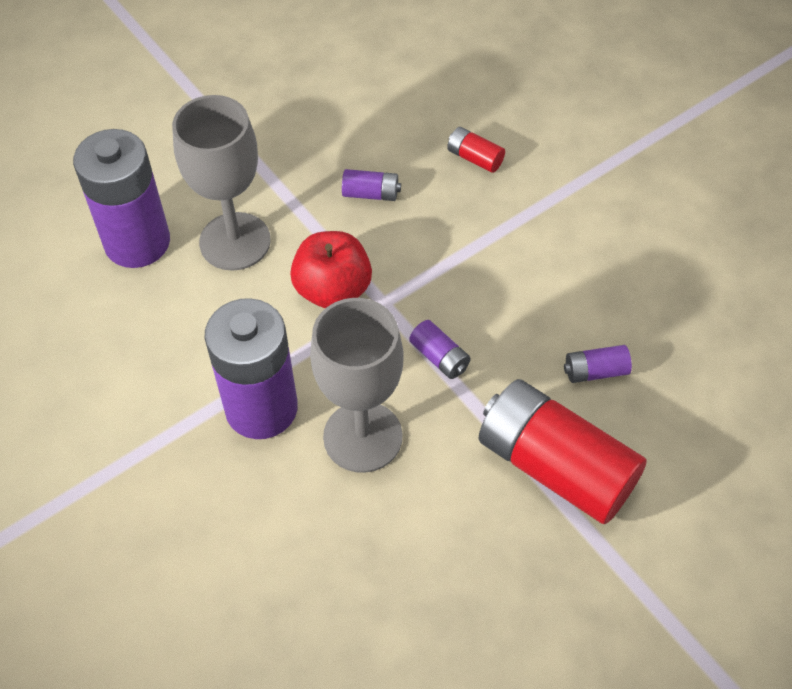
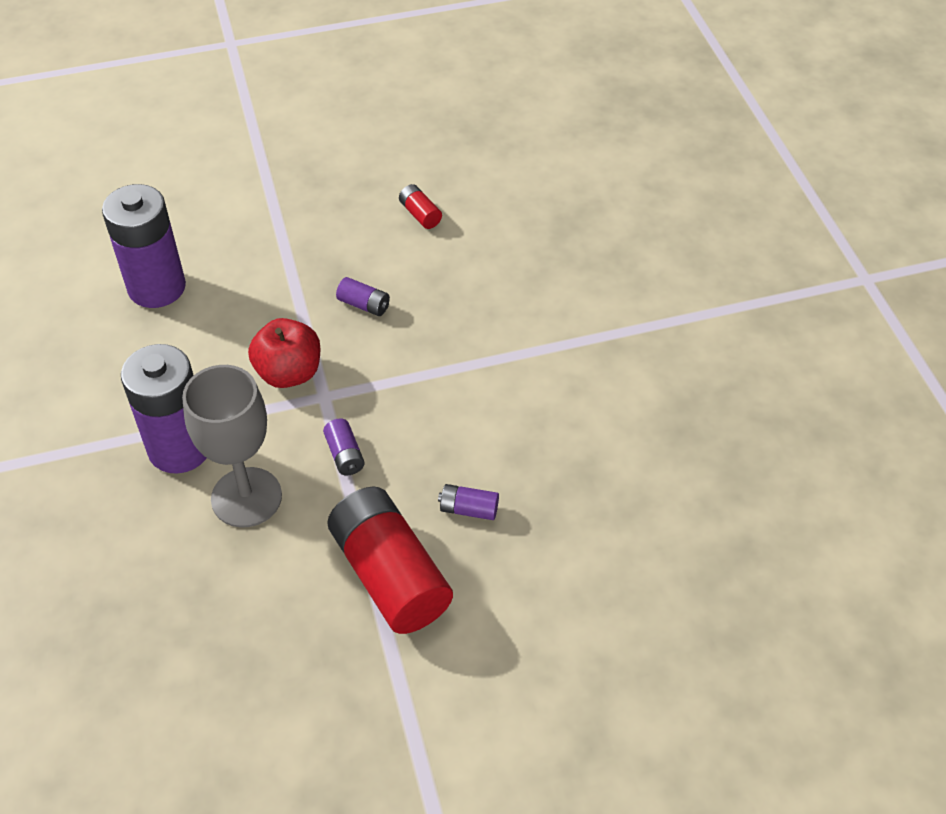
camera: 20 degrees right, 5 degrees down
(235, 241) = (233, 310): grey goblet -> none
(475, 158) = (468, 301): red battery -> red battery (420, 214)

